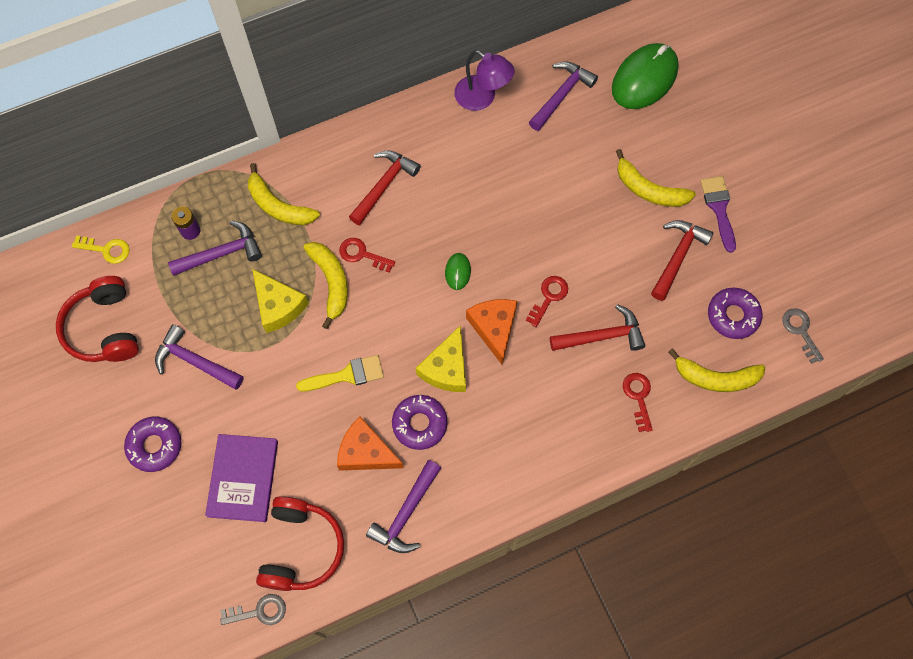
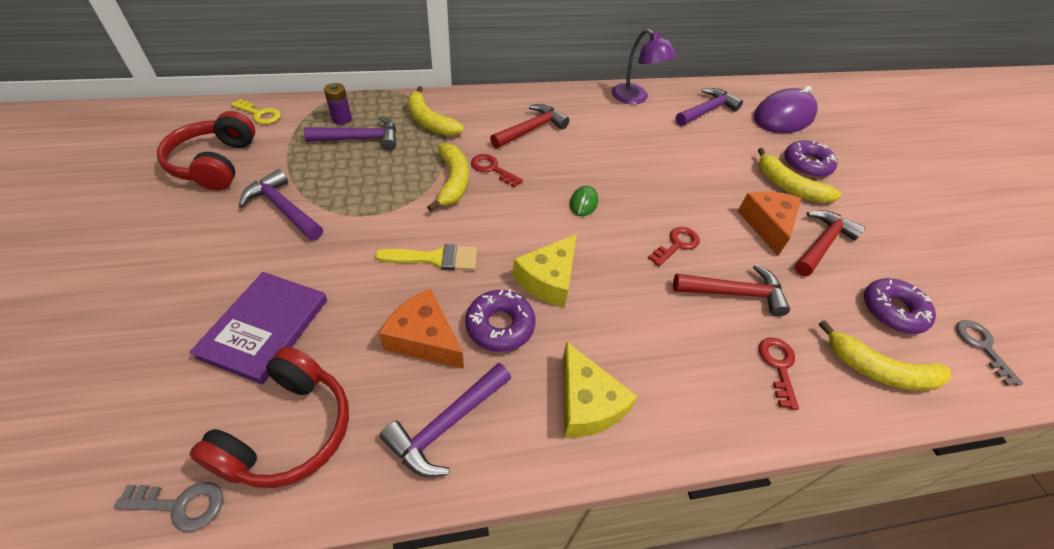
camera: 10 degrees right, 20 degrees down
(155, 445) = (189, 269): purple donut -> purple donut (806, 165)
(278, 306) = (392, 186): yellow cheese -> yellow cheese (586, 403)
(494, 328) = (611, 257): orange cheese -> orange cheese (767, 225)
(644, 79) = (783, 117): green mouse -> purple mouse
(719, 208) = (864, 216): purple brush -> none

